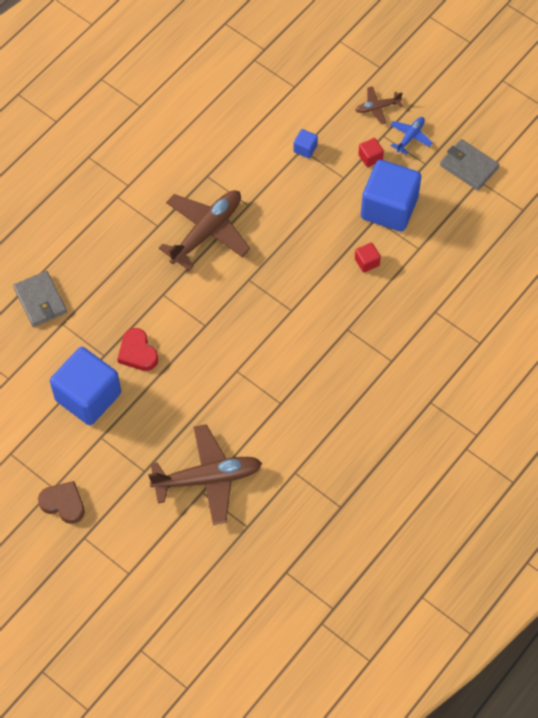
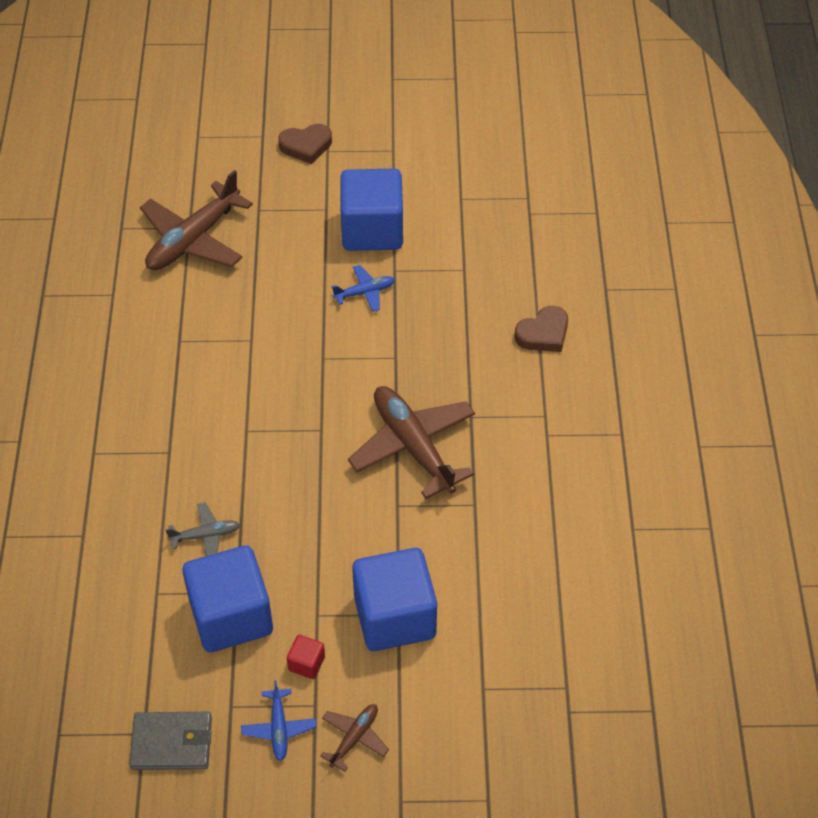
camera: 140 degrees right, 10 degrees down
(40, 300) = (507, 274): grey wallet -> none
(63, 245) = (543, 334): none -> brown heart
(137, 352) = (365, 292): red heart -> blue plane
(207, 232) = (413, 446): brown plane -> brown plane turned 150 degrees clockwise
(305, 149) = (395, 617): blue cube -> blue cube, size x2.46
(367, 262) = (205, 536): red cube -> grey plane

